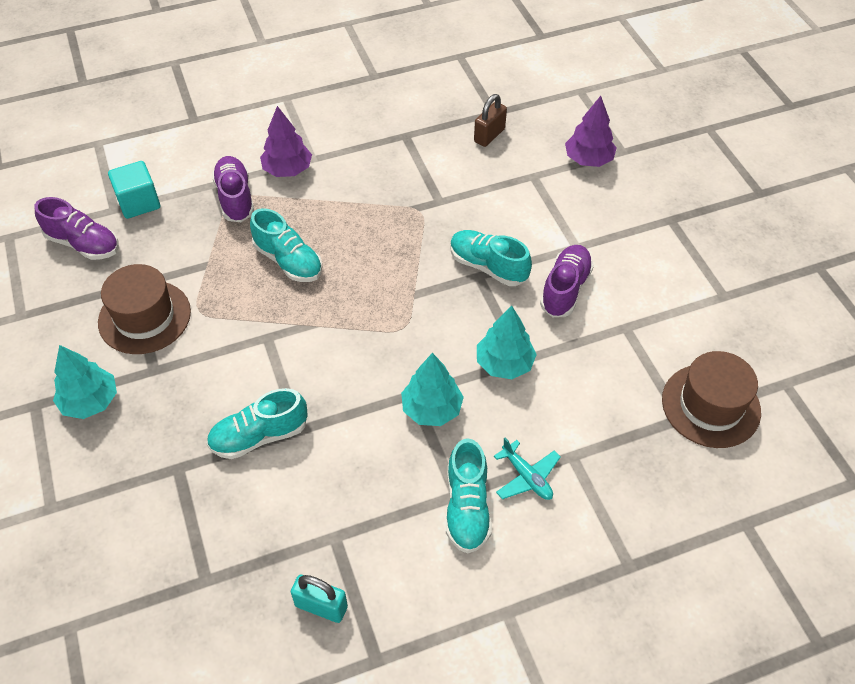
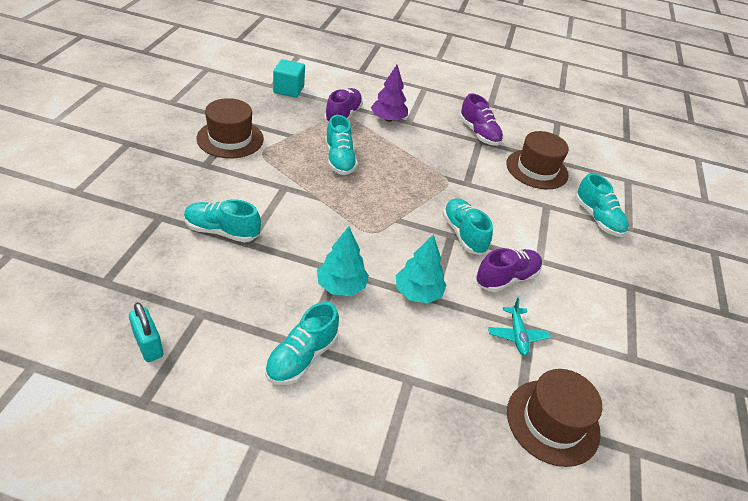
camera: 30 degrees right, 10 degrees down
(83, 244) = (239, 91): purple shoe -> purple shoe (479, 133)
(90, 401) = (156, 158): turquoise tree -> none
(489, 135) = (537, 169): brown padlock -> brown hat
(527, 477) = (362, 369): turquoise plane -> turquoise plane (517, 335)
(588, 160) = (597, 218): purple tree -> turquoise shoe

